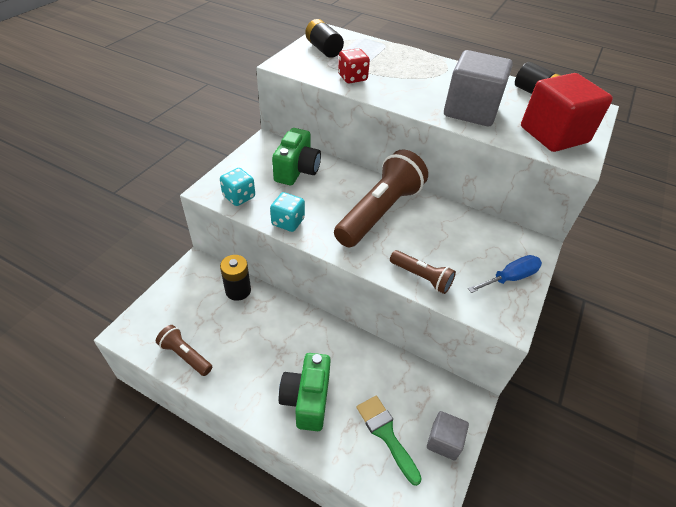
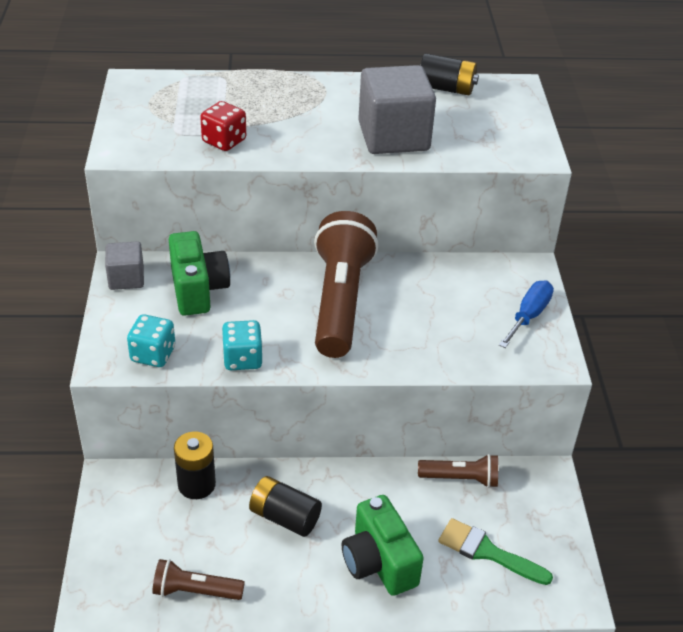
camera: 30 degrees left, 5 degrees down
(323, 49) = (150, 111): black battery -> black battery (284, 517)
(421, 277) = (441, 355): brown flashlight -> brown flashlight (460, 479)
(444, 441) = (548, 528): grey cube -> grey cube (126, 278)
(554, 135) = (498, 135): red cube -> none

